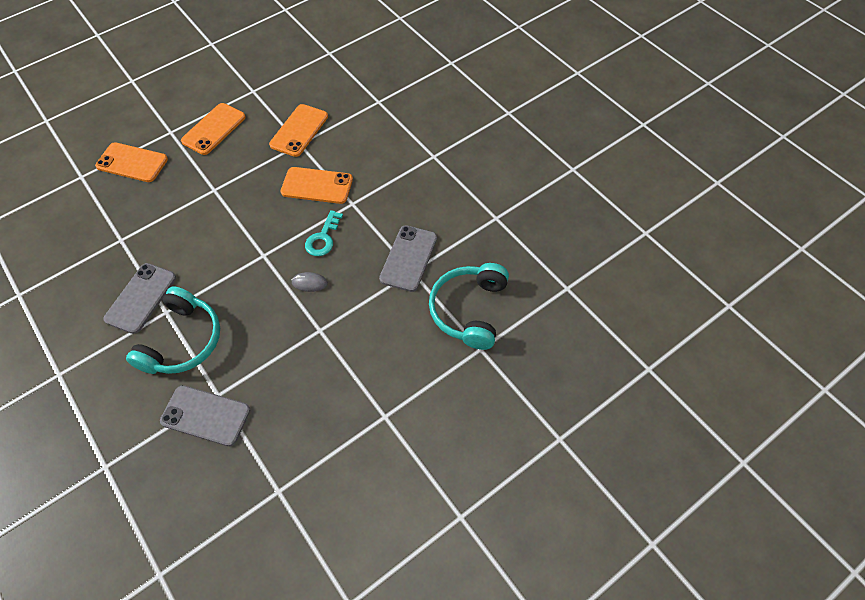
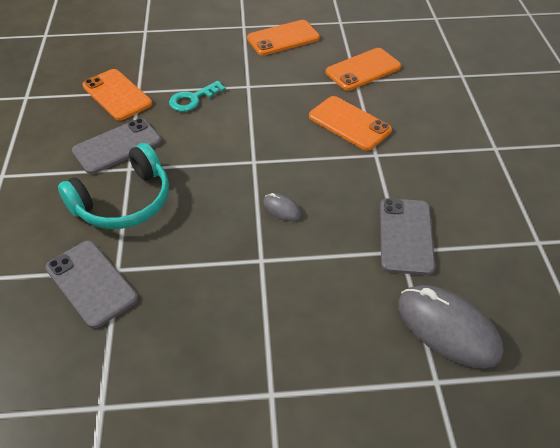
camera: 30 degrees right, 10 degrees down
(132, 163) = (193, 37): orange phone -> orange phone (117, 95)
(323, 238) = (324, 173): turquoise key -> turquoise key (192, 99)
(408, 258) = (406, 236): grey phone -> grey phone turned 45 degrees counterclockwise
(469, 310) = (447, 328): turquoise headphones -> grey mouse

